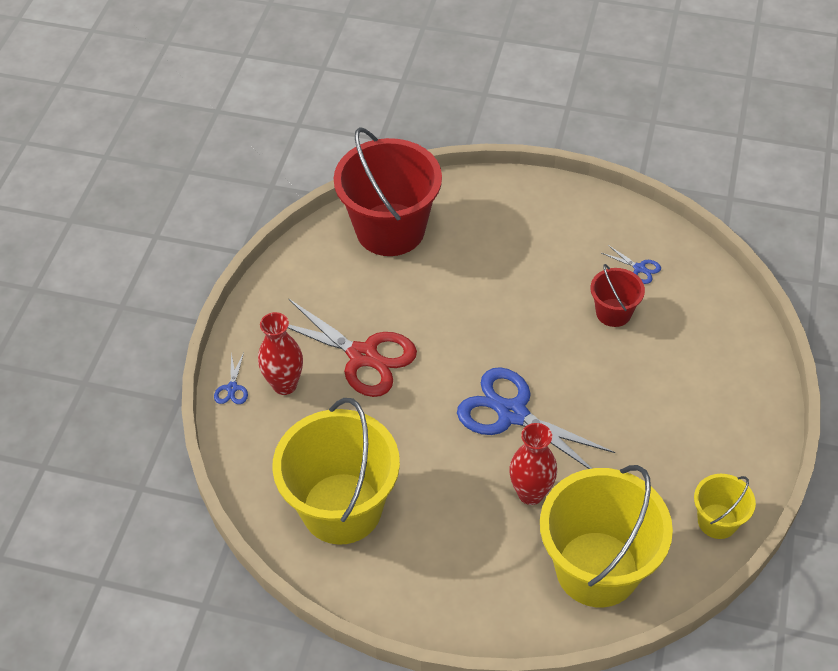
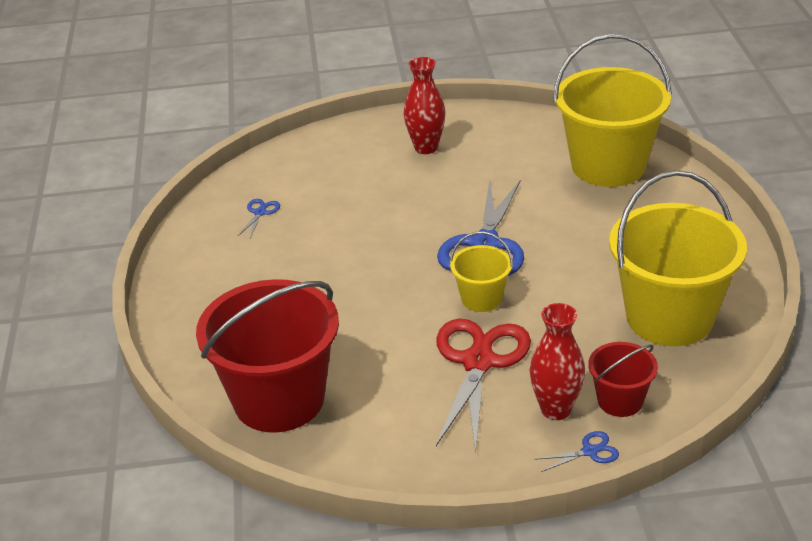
camera: 110 degrees left, 15 degrees down
(530, 493) = (564, 214): red vase -> red vase (426, 148)
(613, 312) = (326, 215): red bucket -> red bucket (620, 401)
(717, 521) = (518, 123): yellow bucket -> yellow bucket (481, 299)

